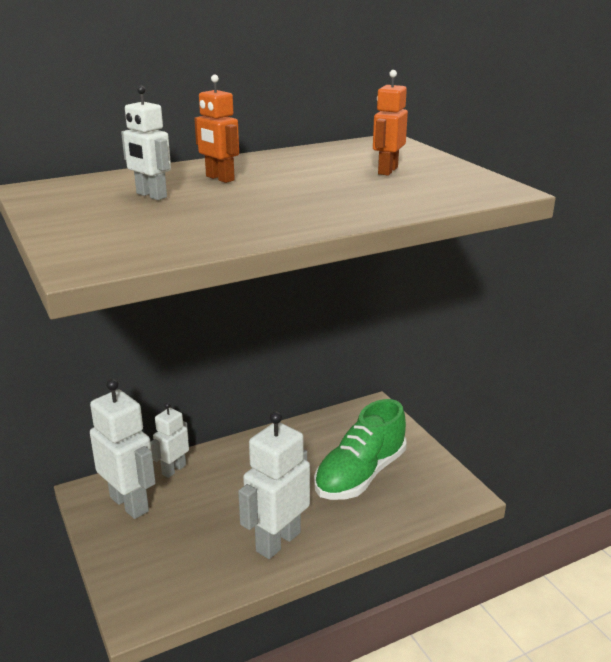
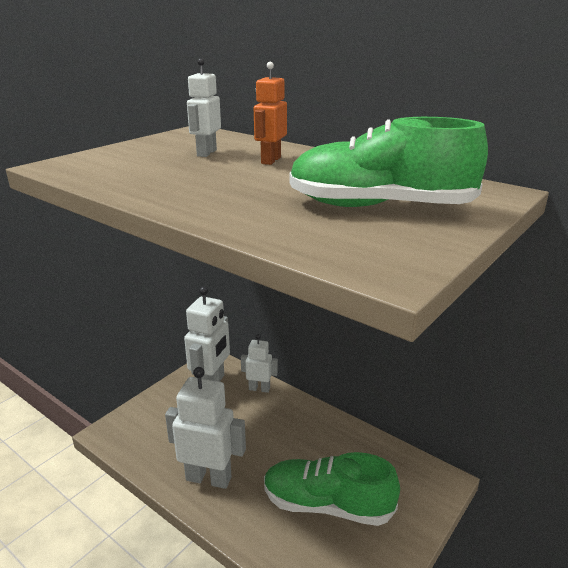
camera: 65 degrees right, 0 degrees up
(387, 171) = (379, 207): orange robot -> green shoe

